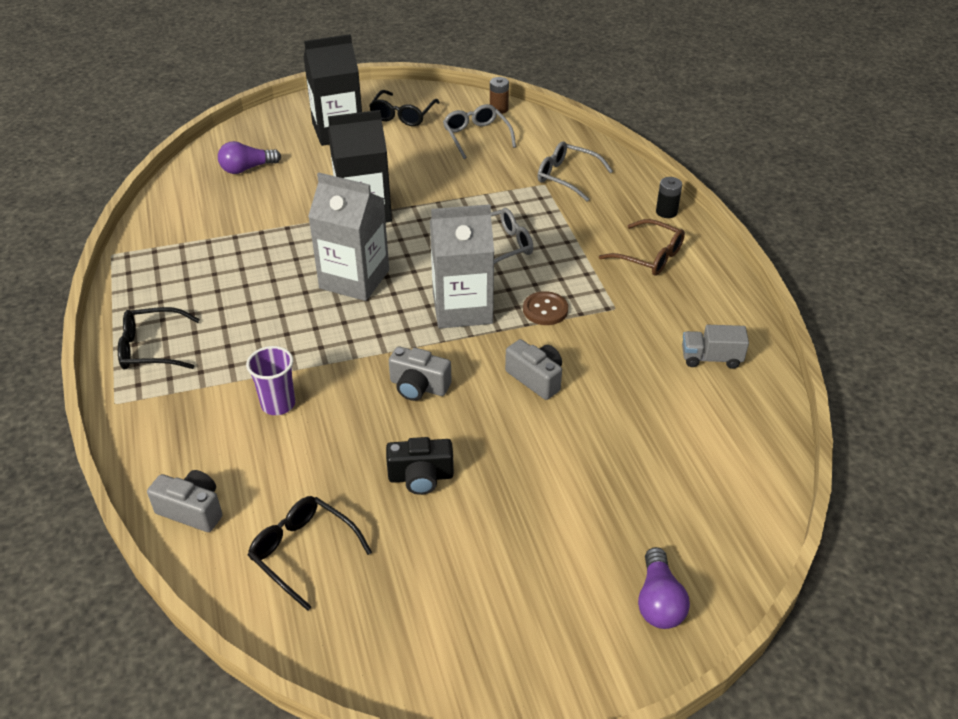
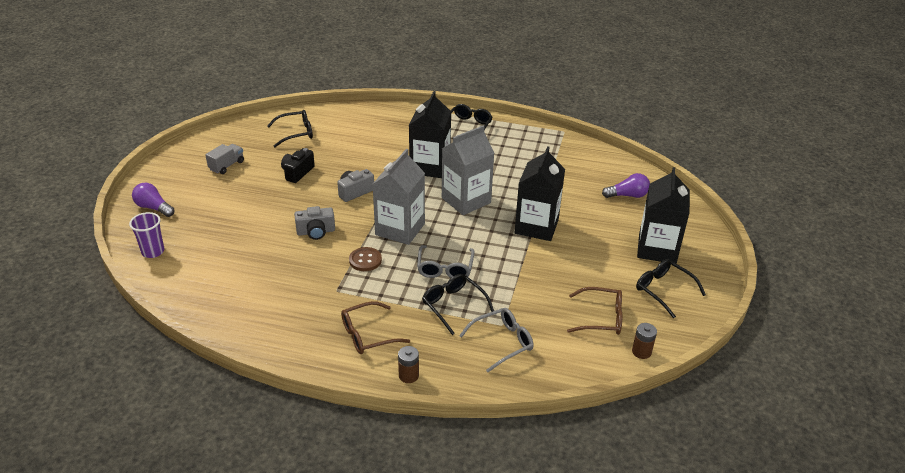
camera: 120 degrees right, 5 degrees down
(192, 510) = (350, 115): grey camera -> none
(247, 169) = (627, 195): purple light bulb -> purple light bulb turned 75 degrees clockwise
(278, 404) = (389, 149): purple cup -> purple cup (153, 251)
(297, 341) = (430, 167): none -> black carton
(476, 136) = (601, 318): grey glasses -> brown glasses
(550, 220) = (453, 306): none -> black glasses
(666, 212) = (408, 375): black battery -> brown battery
(711, 358) = (251, 307): grey truck -> grey truck (226, 166)

